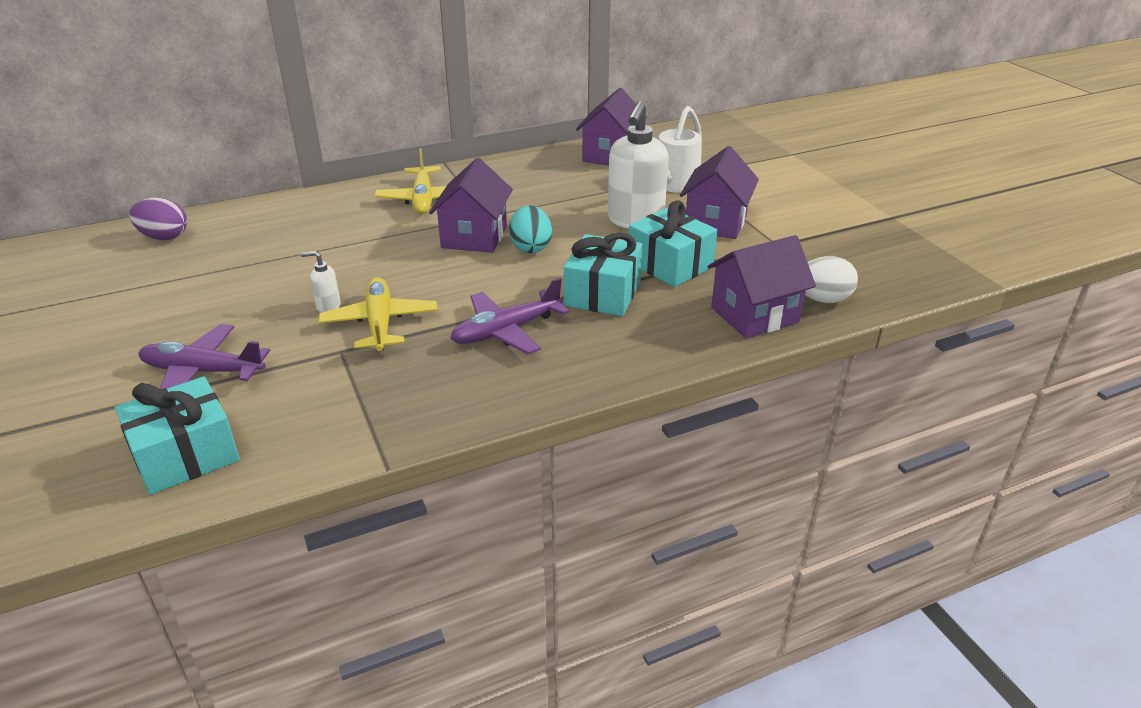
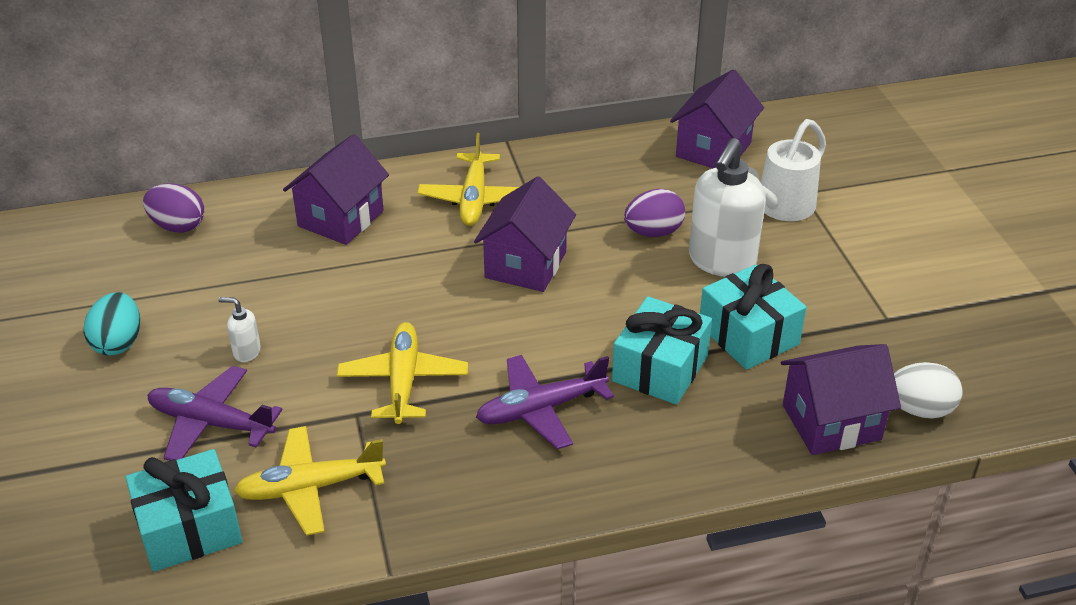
camera: 10 degrees right, 5 degrees up
(302, 410) = (310, 488): none -> yellow plane
(328, 306) = (349, 349): white soap dispenser -> white soap dispenser (246, 352)
(531, 247) = (589, 289): turquoise egg -> turquoise egg (118, 343)
(576, 208) = (653, 232): none -> purple egg
(715, 222) = (819, 275): purple house -> purple house (340, 218)

